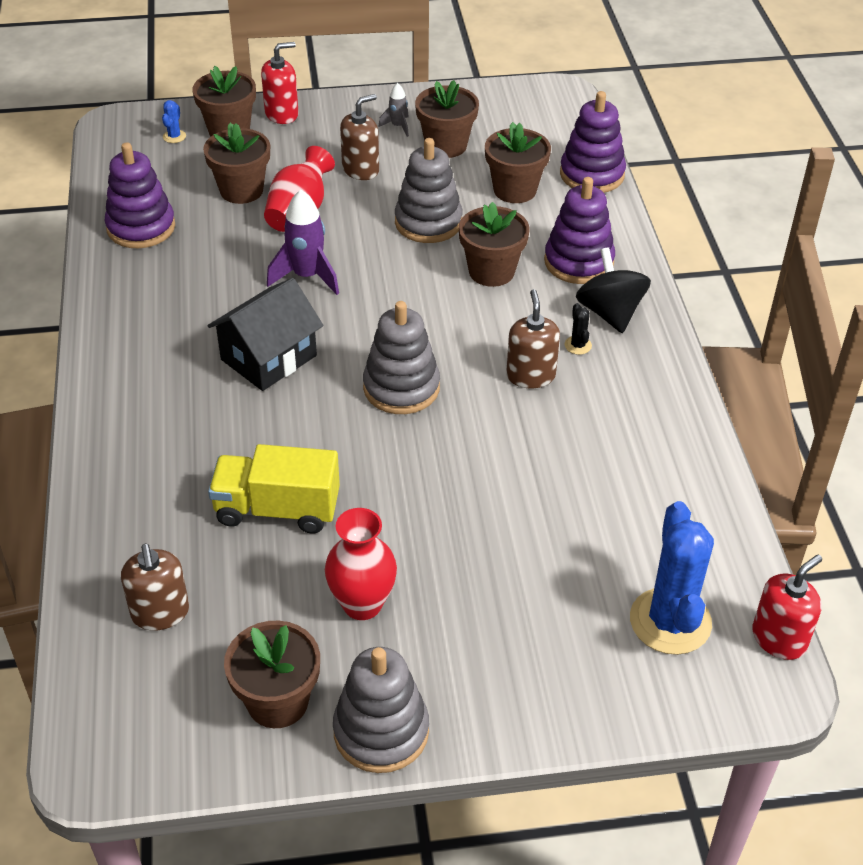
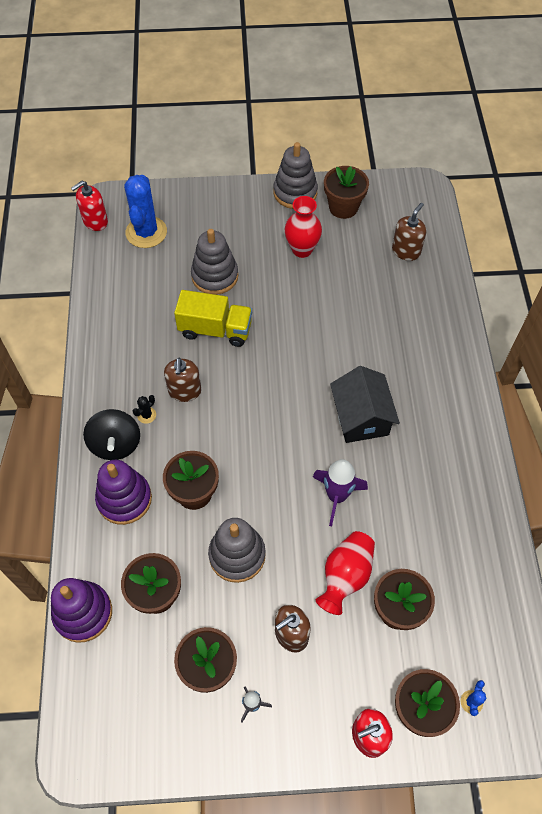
camera: 175 degrees left, 15 degrees up
(141, 227) = (477, 564): purple stacking toy -> none
(160, 613) = (406, 251): brown soap dispenser -> brown soap dispenser turned 45 degrees clockwise
(268, 357) = (361, 417): black house -> black house turned 60 degrees counterclockwise
(277, 509) = (349, 305): yellow truck -> yellow truck (215, 329)
(401, 388) = (272, 386): grey stacking toy -> grey stacking toy (215, 276)
(578, 345) = (146, 415): black cactus -> black cactus turned 45 degrees clockwise

